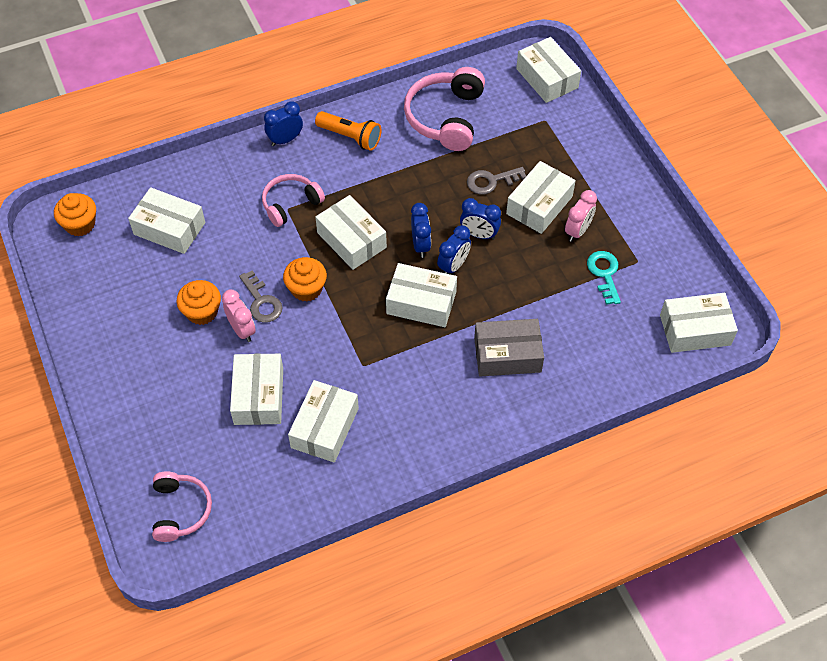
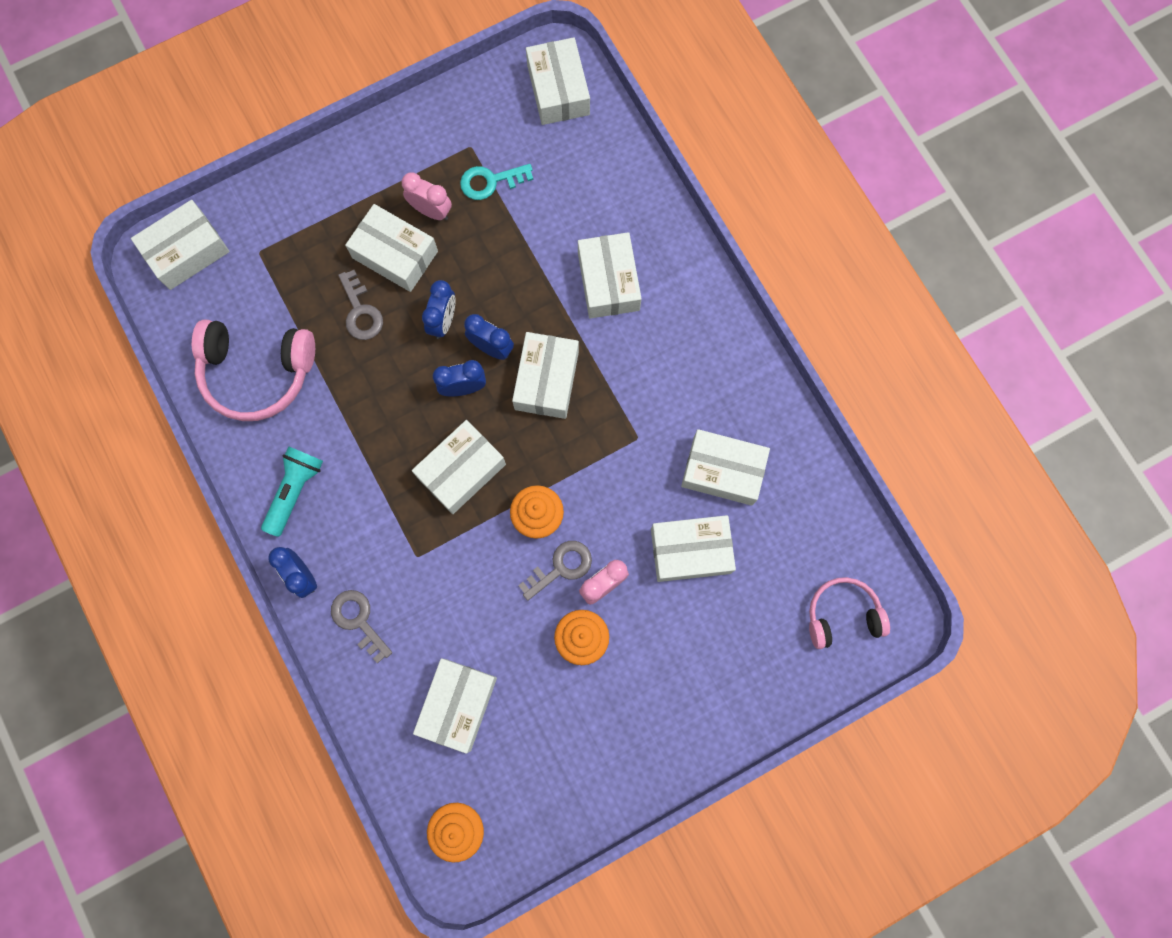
camera: 95 degrees left, 20 degrees up
(245, 171) = (358, 620): none -> grey key
(290, 204) = (409, 553): pink headphones -> none
(350, 137) = (294, 491): orange flashlight -> turquoise flashlight
(507, 355) = (608, 282): grey box -> white box

